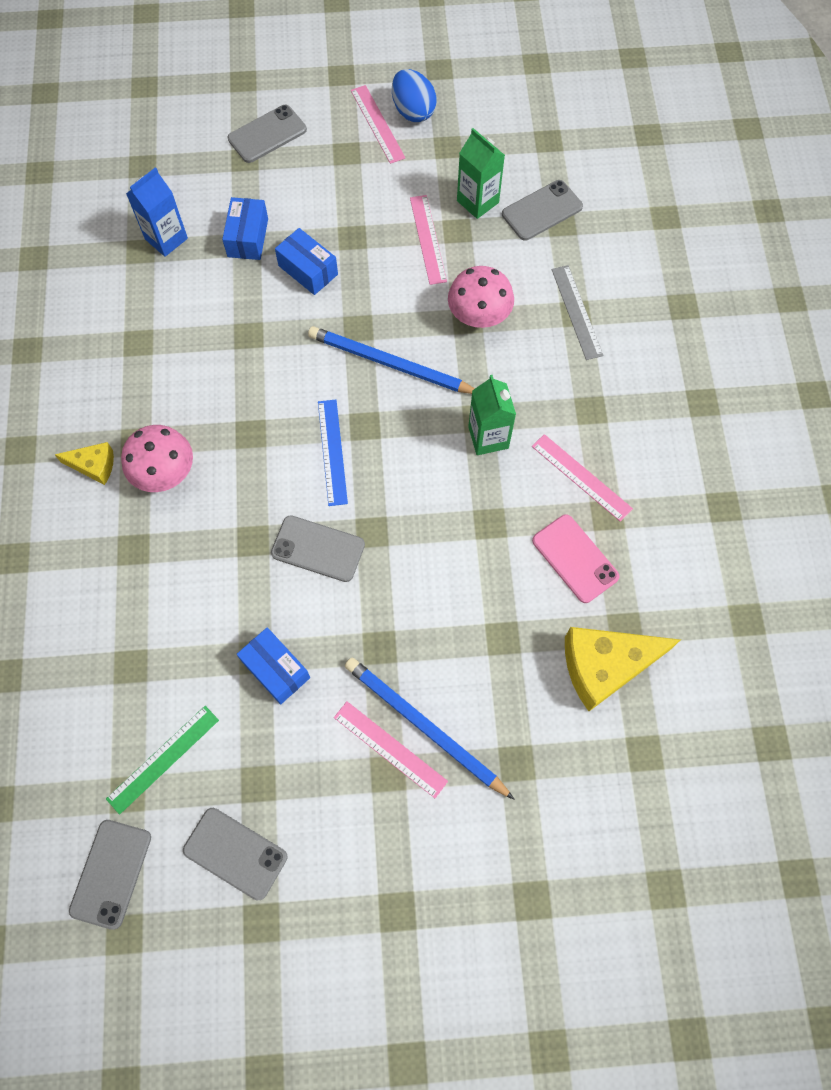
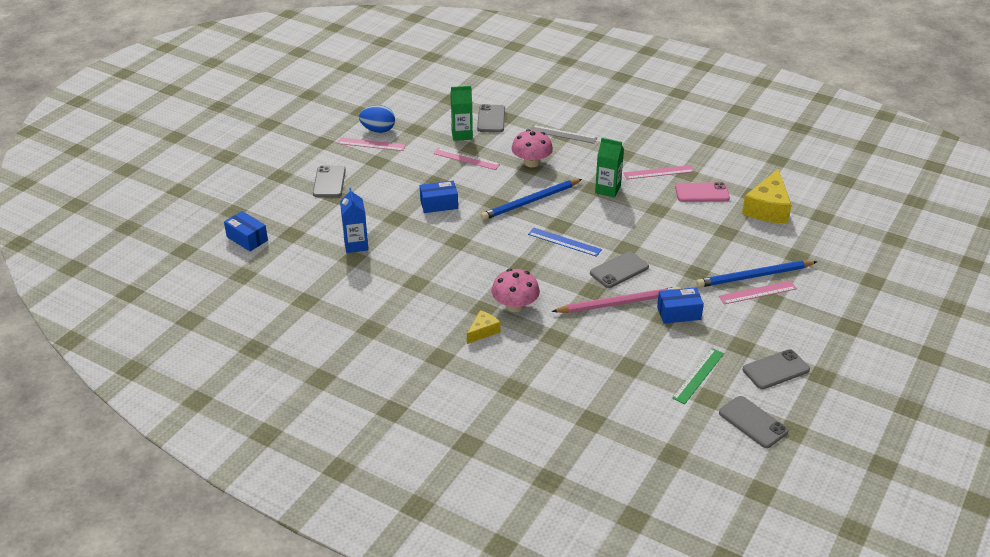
camera: 55 degrees left, 30 degrees down
(163, 759) = (698, 375): green ruler -> green ruler turned 45 degrees clockwise
(248, 237) = (392, 216): blue box -> blue box (247, 238)
(248, 586) = (619, 303): none -> pink pencil

